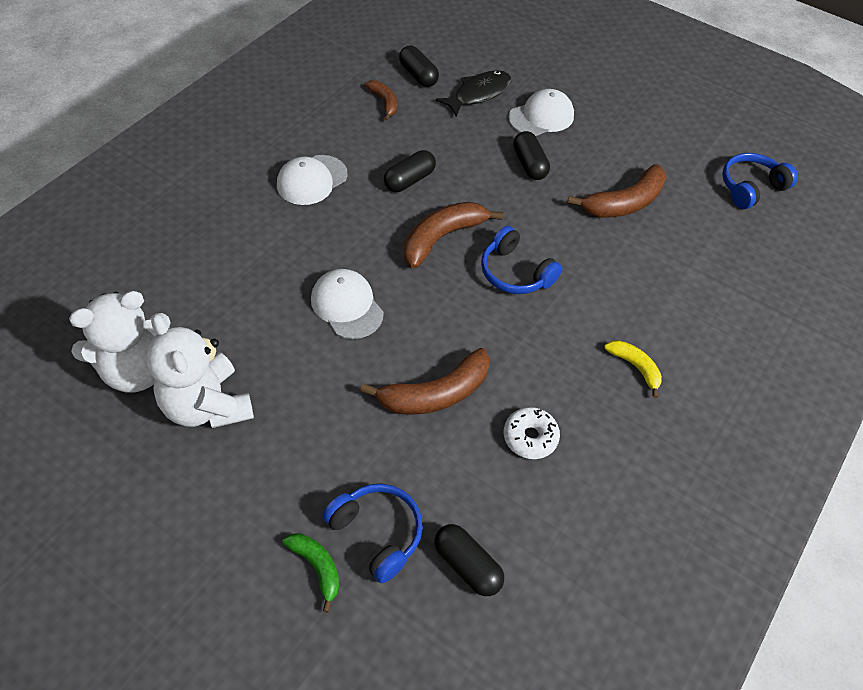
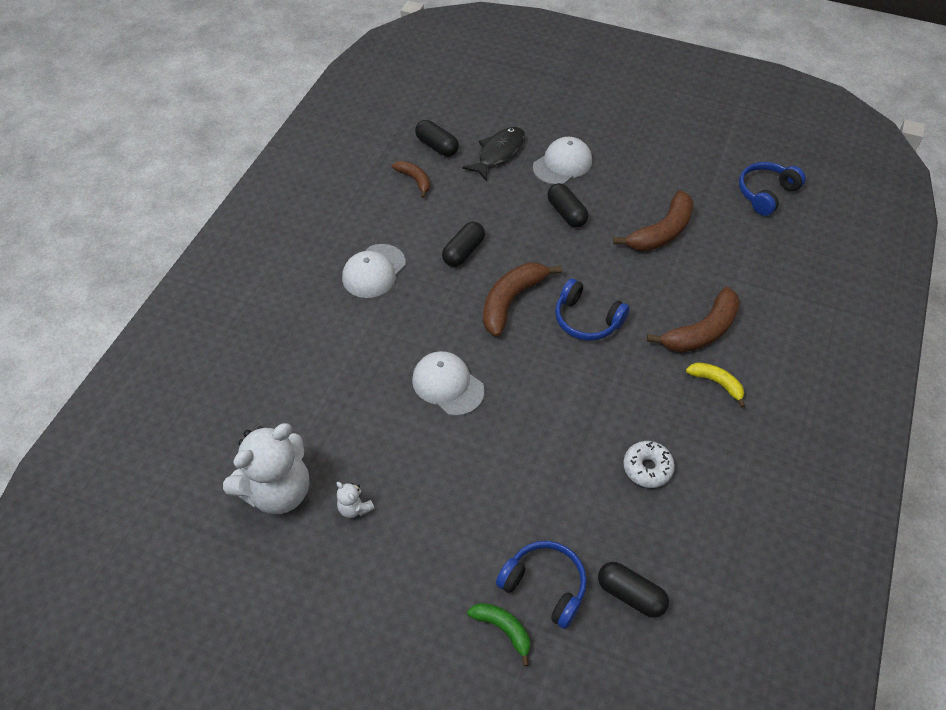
camera: 10 degrees left, 0 degrees up
(207, 405) = (354, 508): white teddy bear -> white teddy bear, size x0.42
(435, 394) = (553, 448): brown banana -> brown banana (701, 331)

